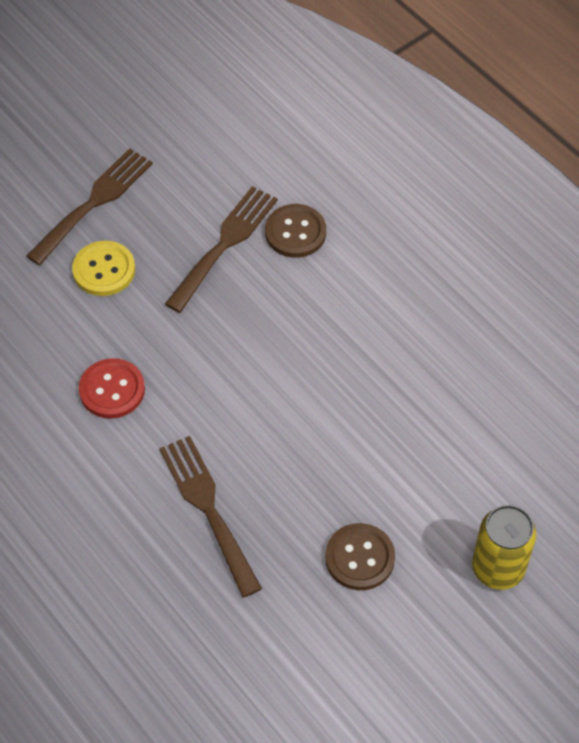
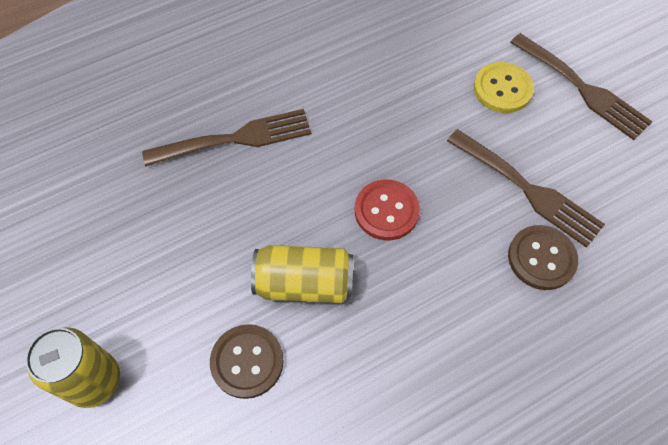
camera: 100 degrees right, 5 degrees up
(112, 390) = (371, 83): red button -> red button (386, 211)
(360, 558) = (149, 252): brown button -> brown button (247, 361)
(362, 414) = (304, 283): none -> yellow can

